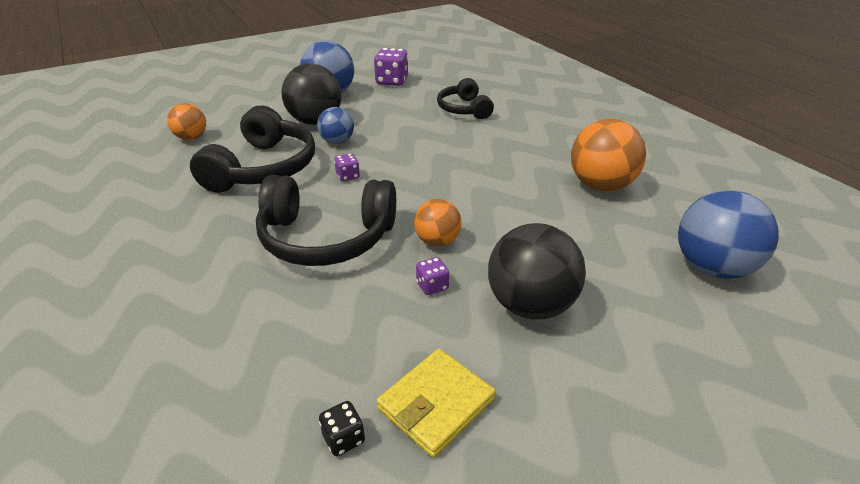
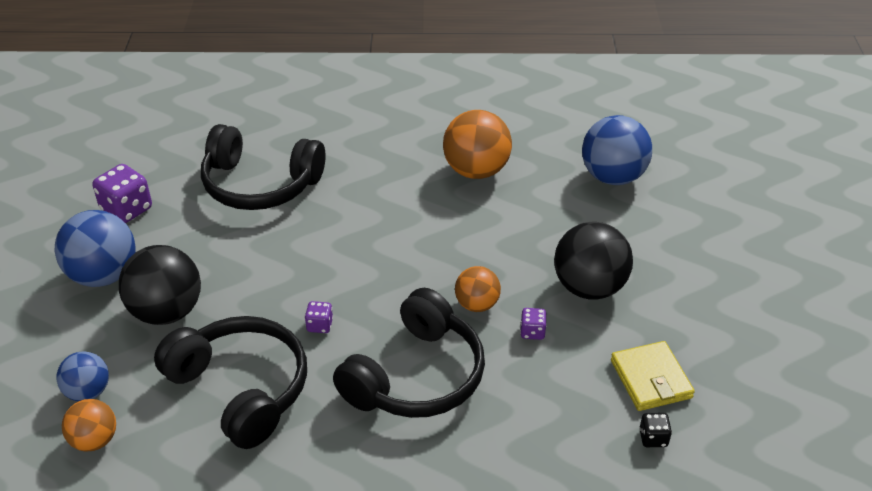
camera: 60 degrees left, 5 degrees up
(337, 141) = (236, 309): blue ball -> blue ball (88, 392)
(464, 109) = (260, 185): black headphones -> black headphones, size x1.64

